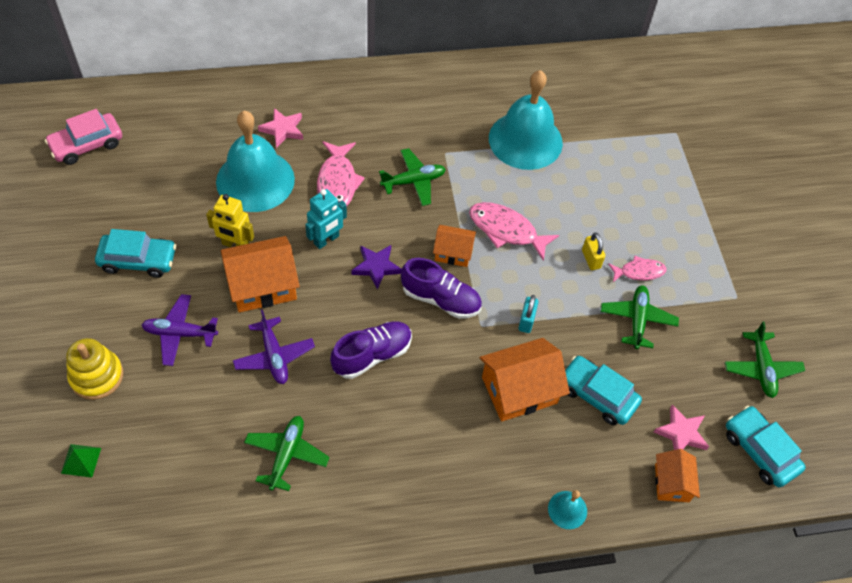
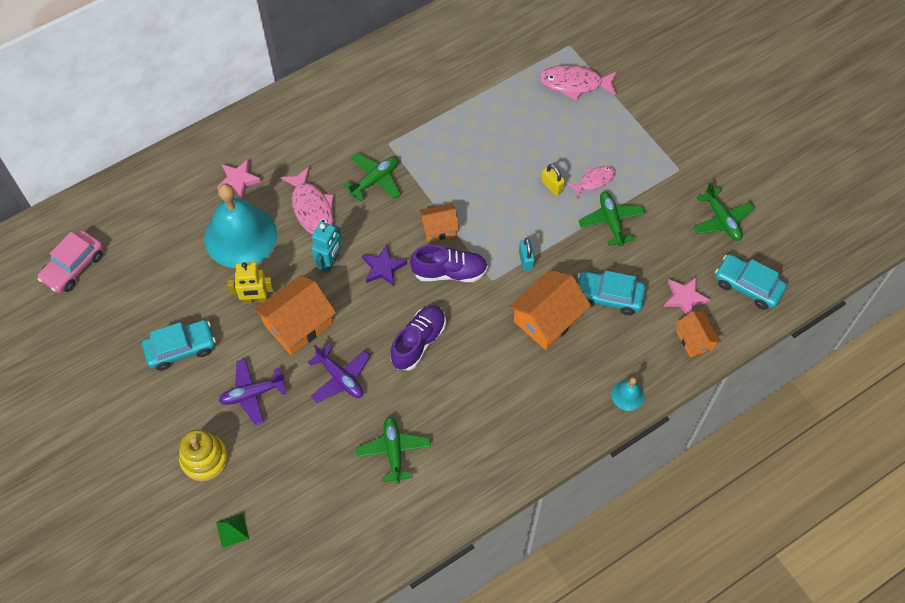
camera: 20 degrees left, 5 degrees up
(506, 230) = (473, 190): pink fish -> pink fish (574, 84)
(525, 140) = (449, 104): turquoise bell -> none

